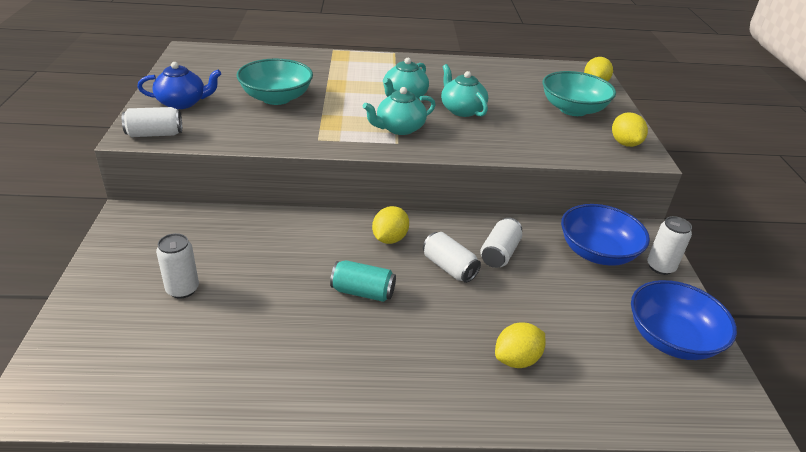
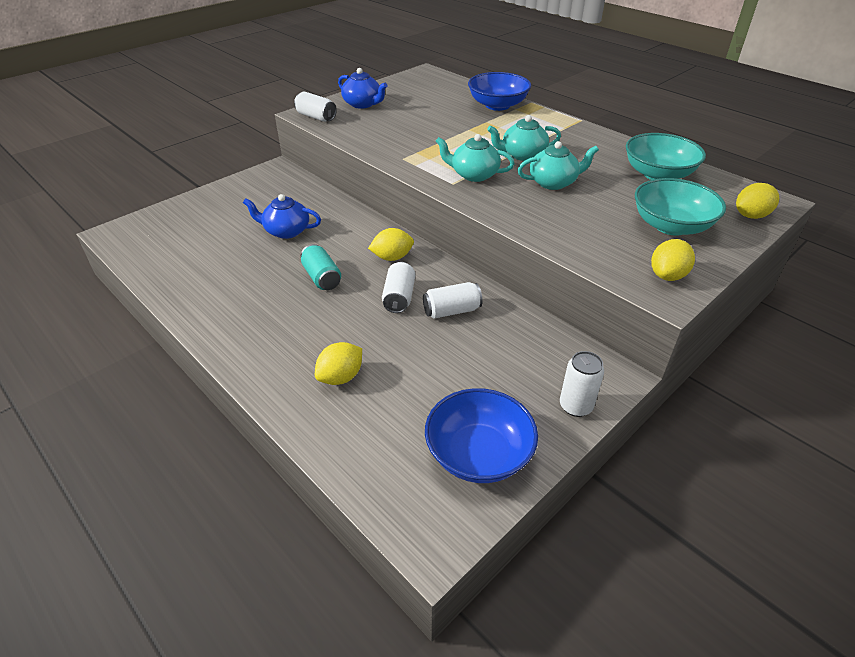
camera: 50 degrees right, 5 degrees up
(182, 289) = (240, 220): white can -> none
(253, 271) = (286, 231): none -> blue teapot
(276, 98) = (425, 122): turquoise bowl -> turquoise bowl (658, 174)
(462, 110) = (553, 182): turquoise teapot -> turquoise teapot turned 60 degrees clockwise
(516, 359) = (341, 377): yellow lemon -> yellow lemon turned 60 degrees counterclockwise
(597, 252) = (535, 359): blue bowl -> blue bowl (497, 105)

